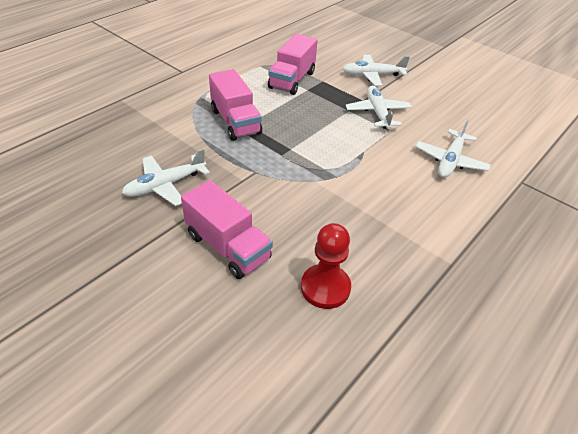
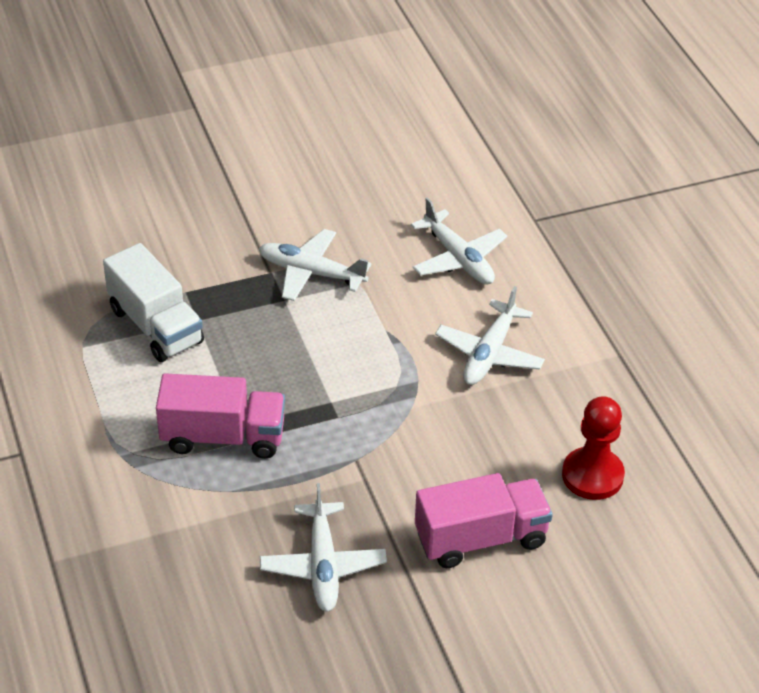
camera: 60 degrees left, 0 degrees up
(292, 80) = (156, 326): pink truck -> white truck
(372, 75) = (212, 229): white plane -> white plane (489, 353)

